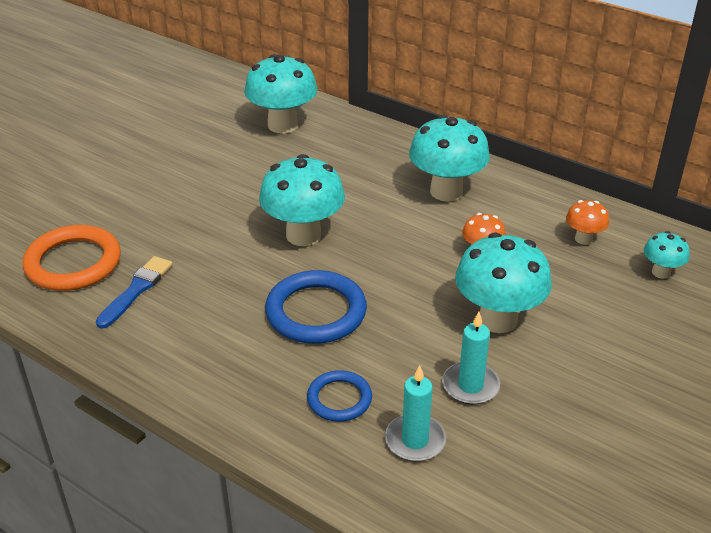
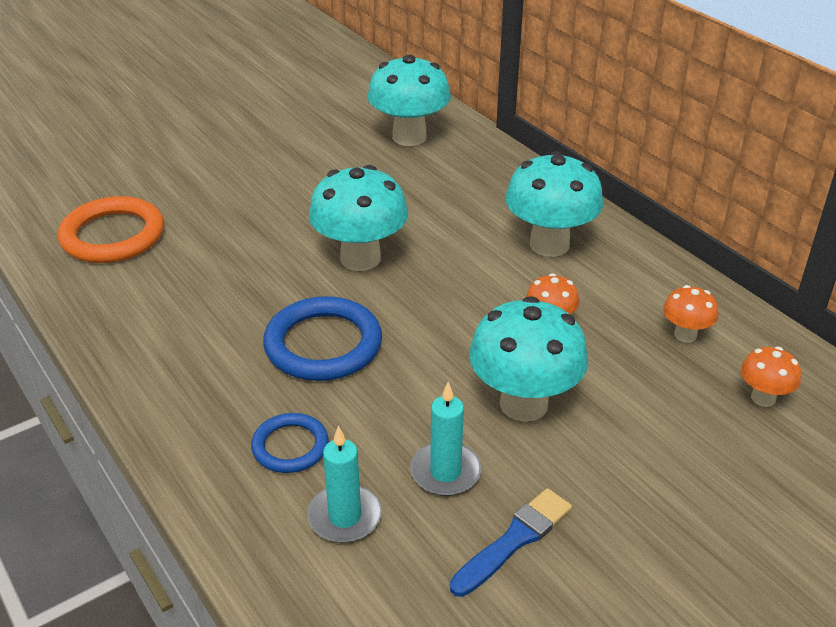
camera: 20 degrees right, 0 degrees up
(136, 290) = (155, 277): blue brush -> blue brush (514, 540)
(661, 272) = (763, 398): turquoise mushroom -> orange mushroom

